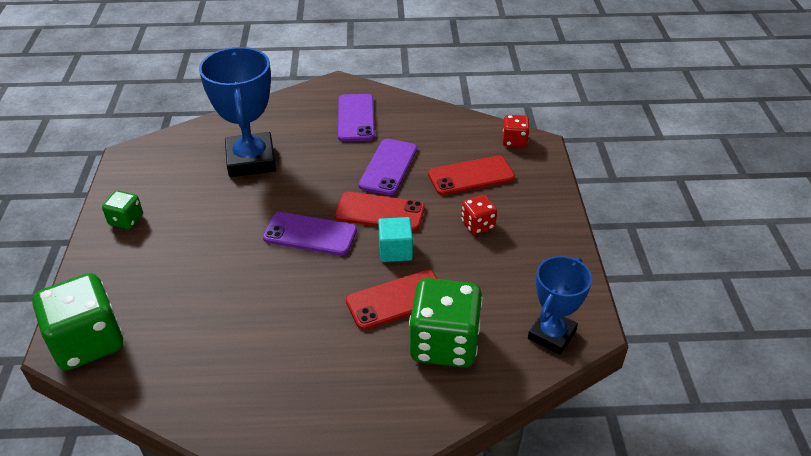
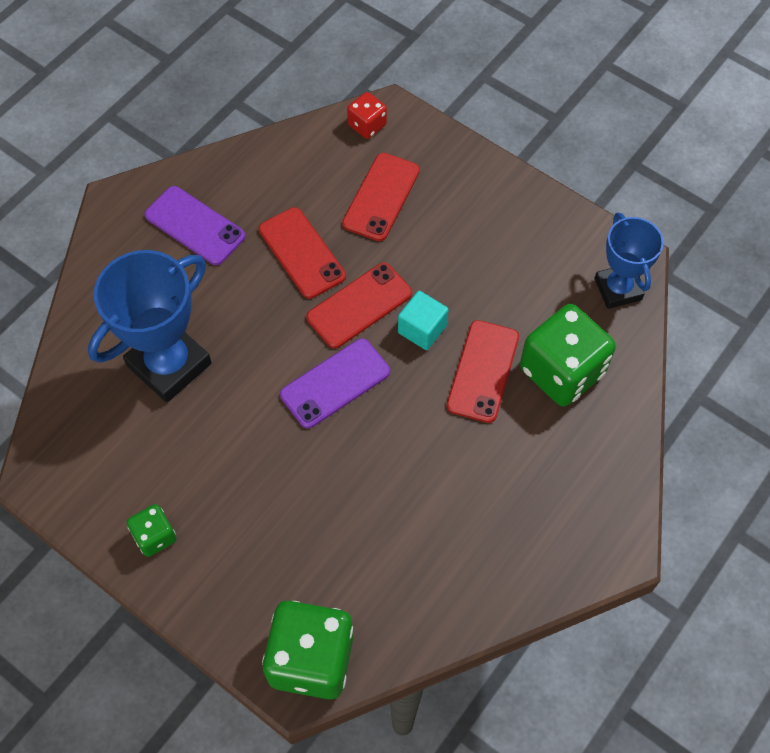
camera: 50 degrees left, 20 degrees up
(251, 160) = (169, 364): blue trophy -> blue trophy turned 75 degrees counterclockwise
(388, 167) = (302, 253): purple phone -> red phone
(477, 225) = (450, 242): red dice -> none

